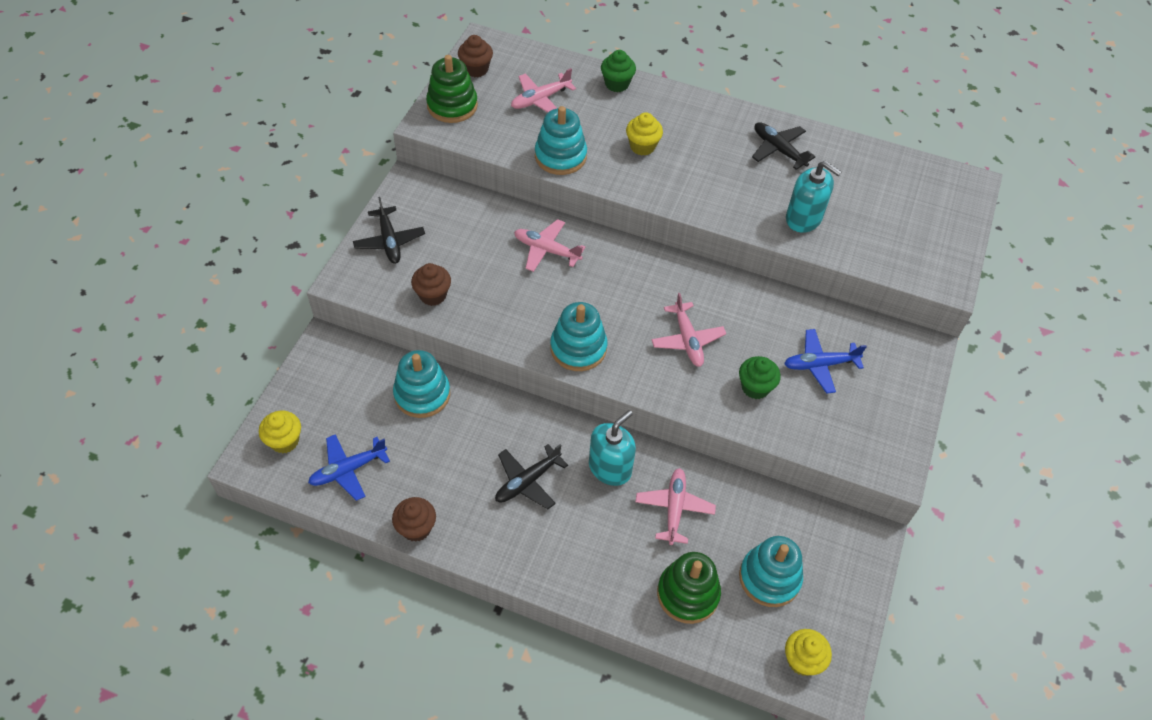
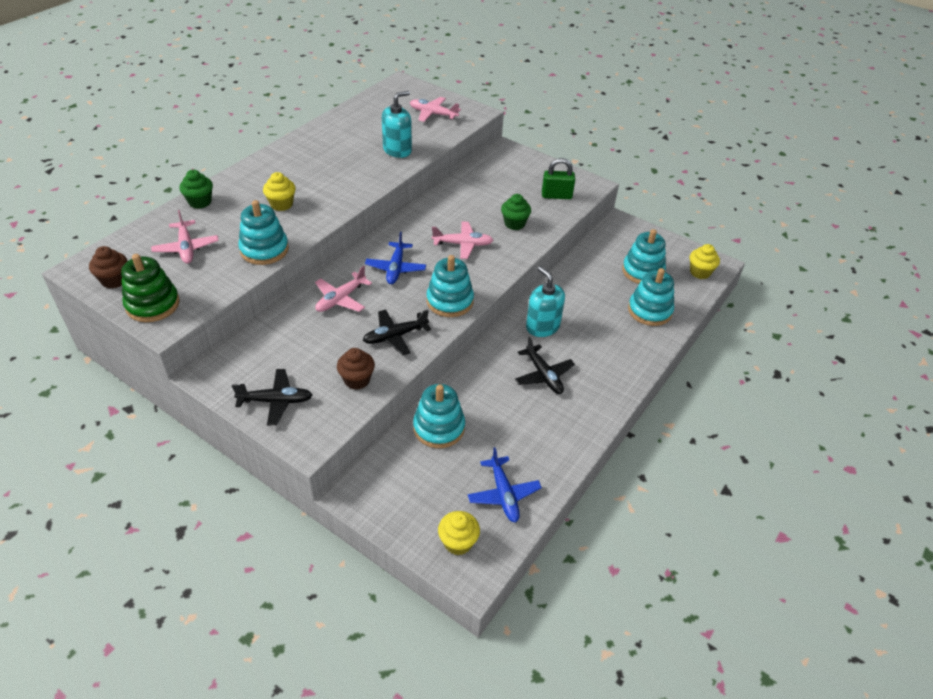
camera: 75 degrees left, 10 degrees down
(416, 528) = (572, 453): brown cupcake -> none
(674, 508) = (583, 302): pink plane -> pink plane (433, 114)
(688, 594) = (649, 311): green stacking toy -> turquoise stacking toy
(778, 150) = (326, 144): black plane -> black plane (395, 336)
(819, 365) = (505, 192): blue plane -> blue plane (396, 268)
(844, 427) = (556, 196): none -> green padlock

